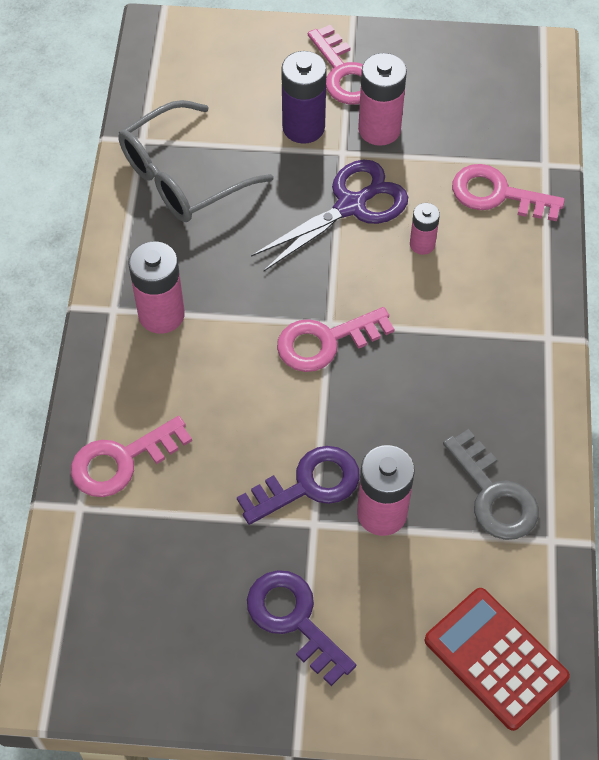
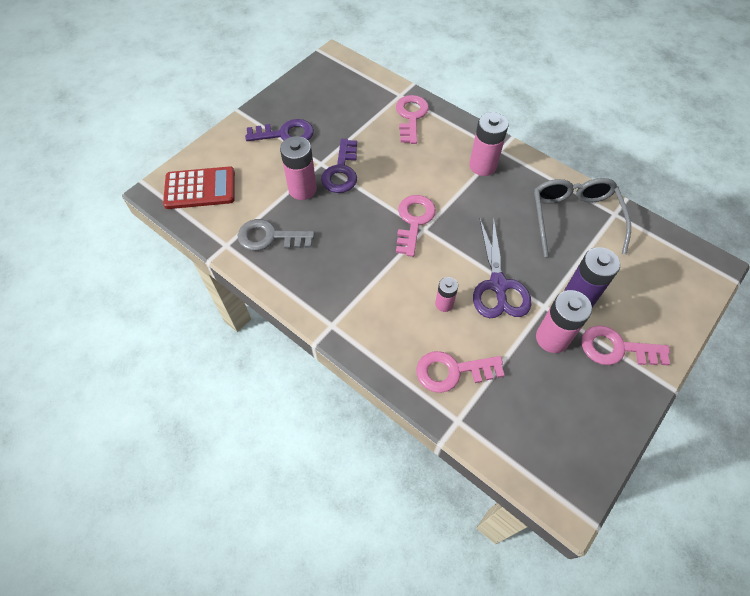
camera: 125 degrees right, 0 degrees up
(498, 194) = (452, 371): pink key -> pink key turned 150 degrees counterclockwise

